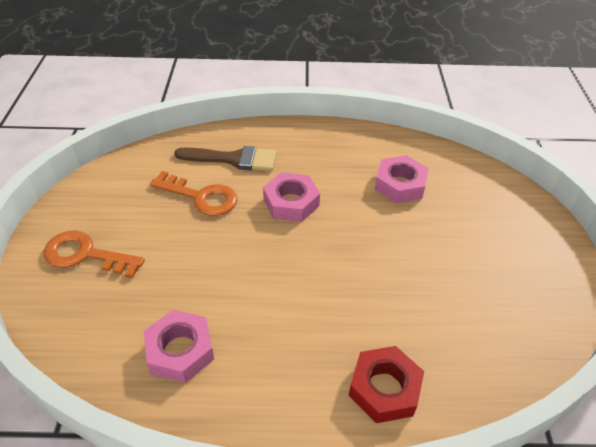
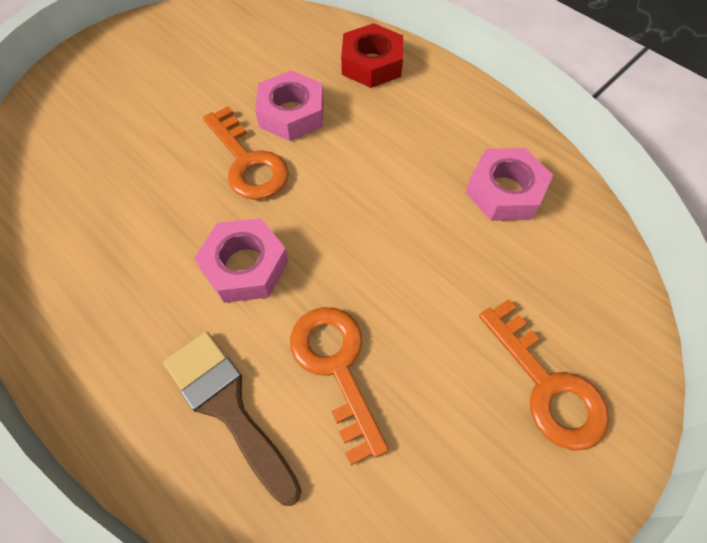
camera: 135 degrees left, 15 degrees up
(361, 247) = (248, 162): none -> orange key
(400, 185) = (111, 194): pink nut -> pink nut (291, 113)

